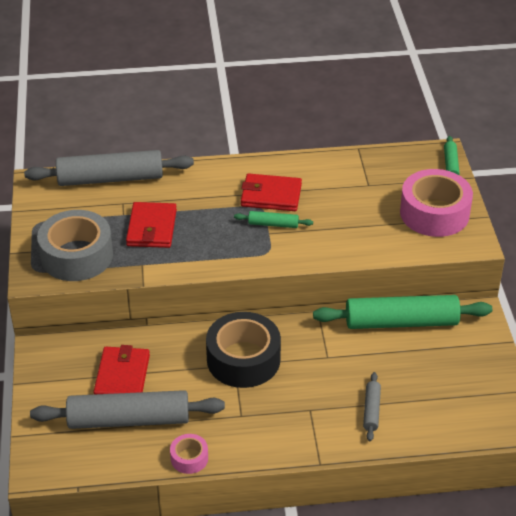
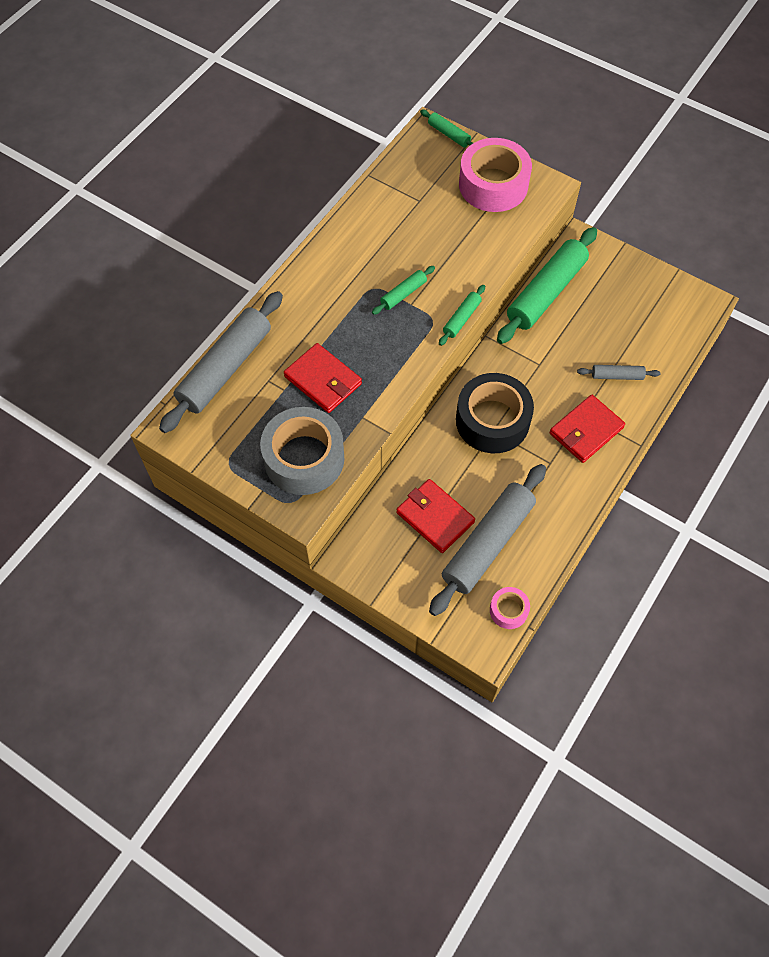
camera: 50 degrees left, 20 degrees up
(189, 458) = (564, 527): pink tape -> pink tape (508, 610)
(271, 195) = (366, 271): red wallet -> red wallet (586, 430)
(287, 266) = (461, 318): none -> green rolling pin
(371, 410) = (617, 376): grey rolling pin -> grey rolling pin turned 45 degrees counterclockwise

